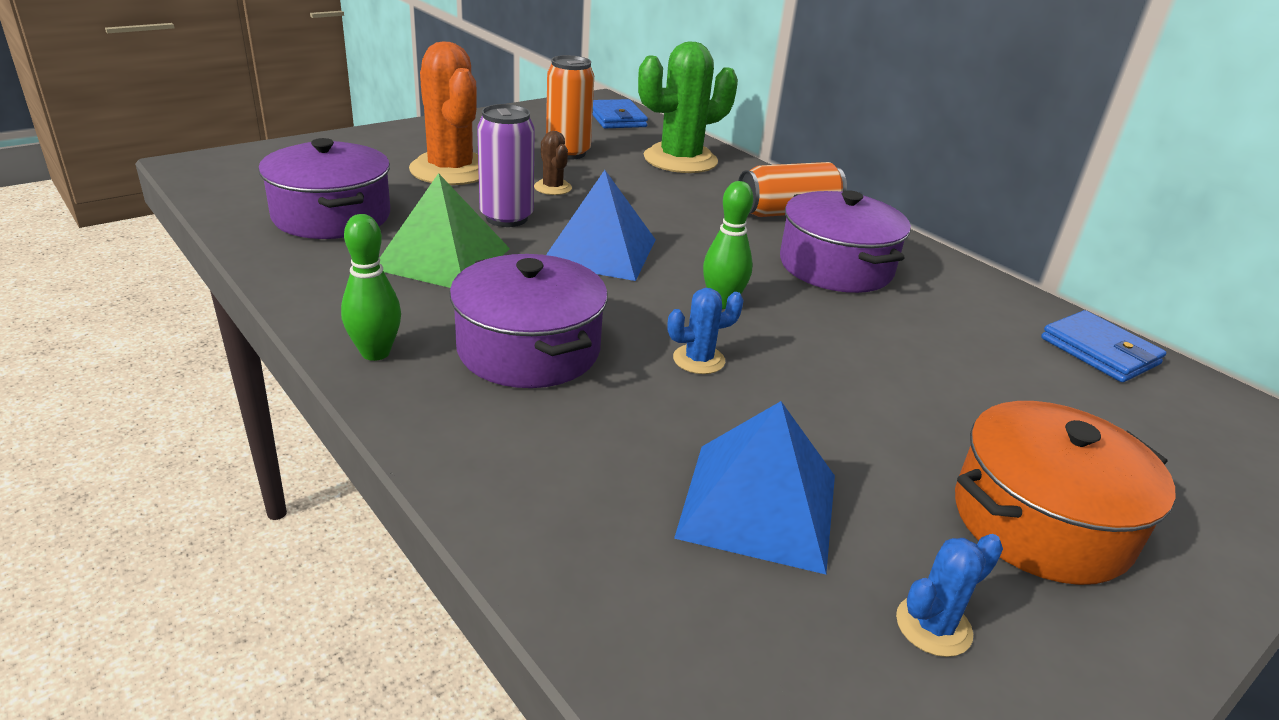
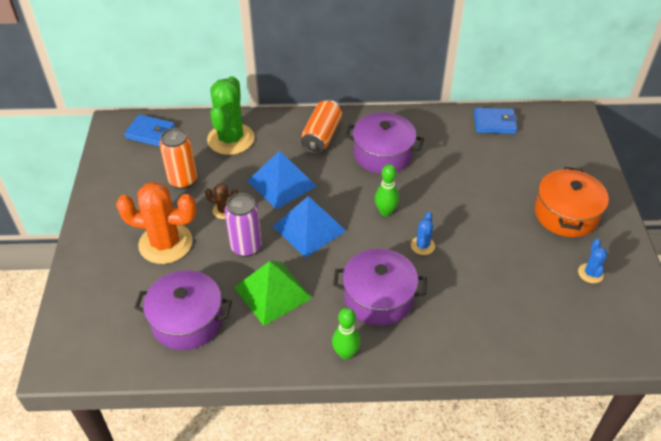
camera: 50 degrees left, 15 degrees up
(759, 505) = (517, 281): blue pyramid -> blue pyramid (282, 183)

